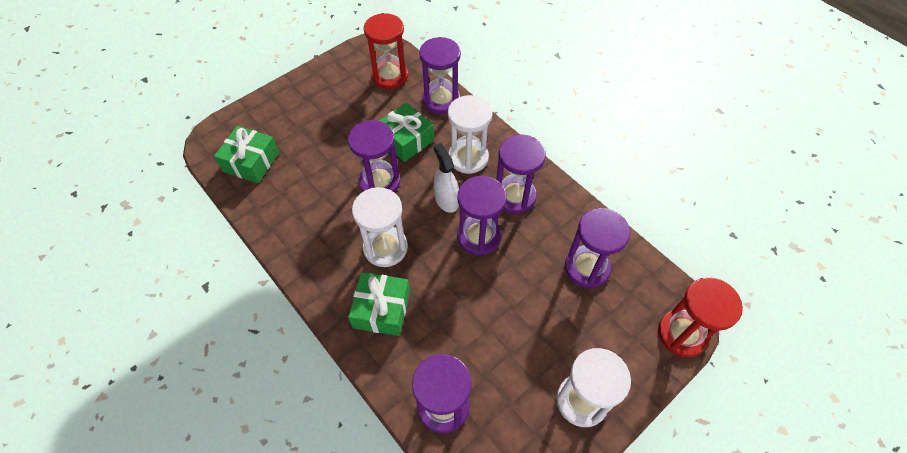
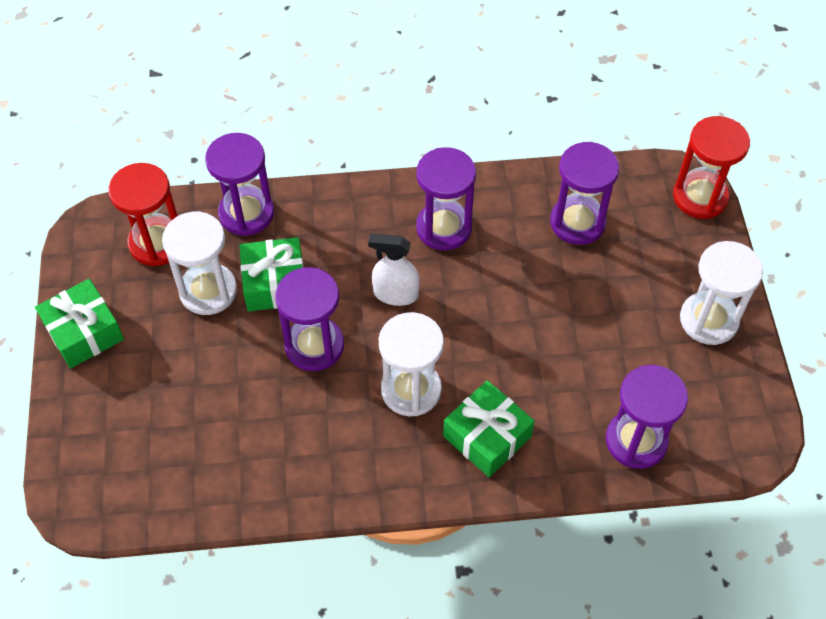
camera: 55 degrees left, 0 degrees up
(251, 162) = (159, 471): green gift -> green gift (84, 332)
(468, 158) = (355, 238): white hourglass -> white hourglass (208, 291)
(479, 236) = (467, 292): purple hourglass -> none

